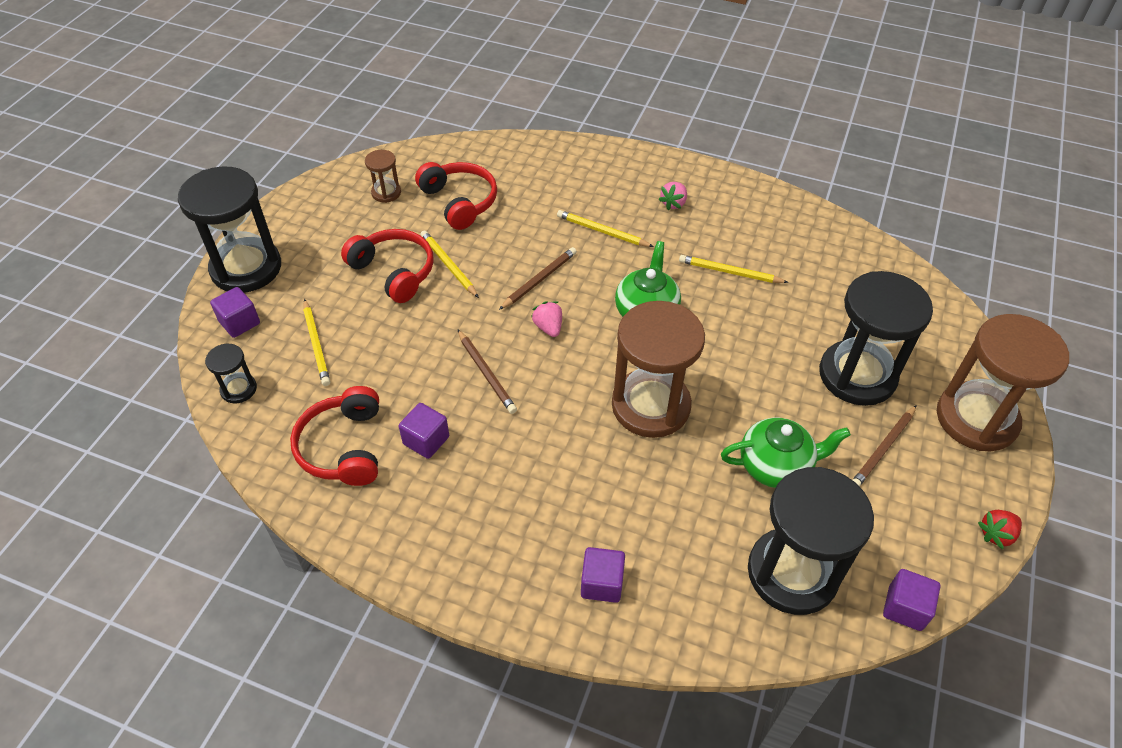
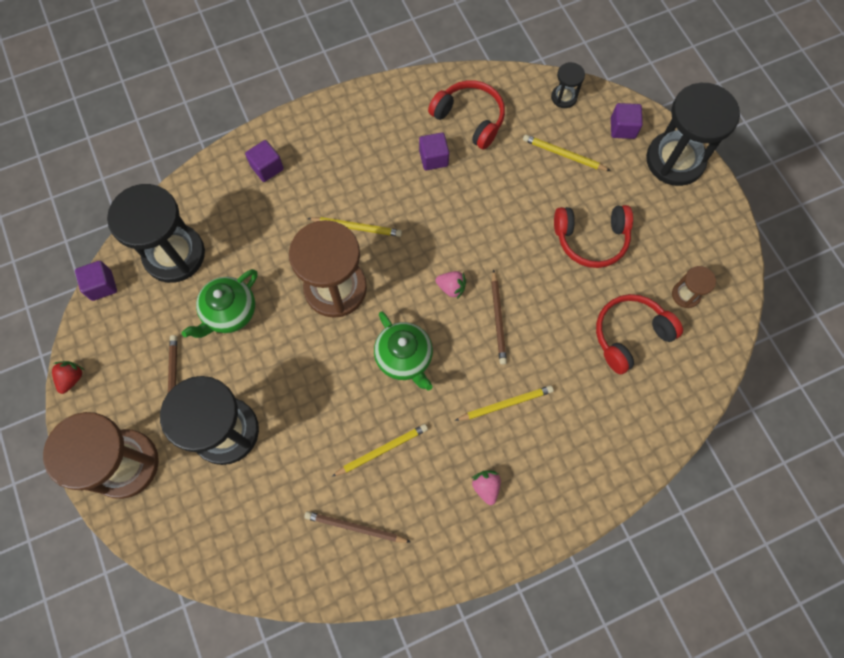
camera: 135 degrees right, 20 degrees up
(449, 265) = (566, 276): yellow pencil -> yellow pencil (356, 227)
(459, 202) = (630, 335): red headphones -> red headphones turned 135 degrees clockwise
(486, 373) = (450, 223): brown pencil -> brown pencil (355, 527)

